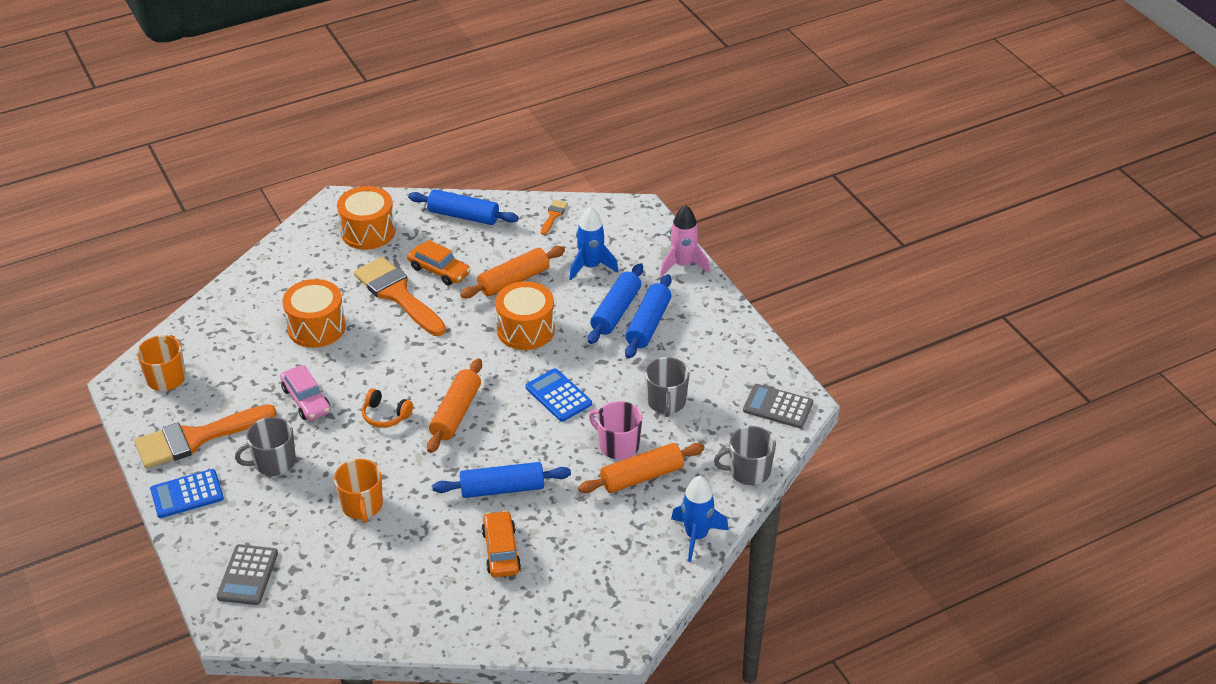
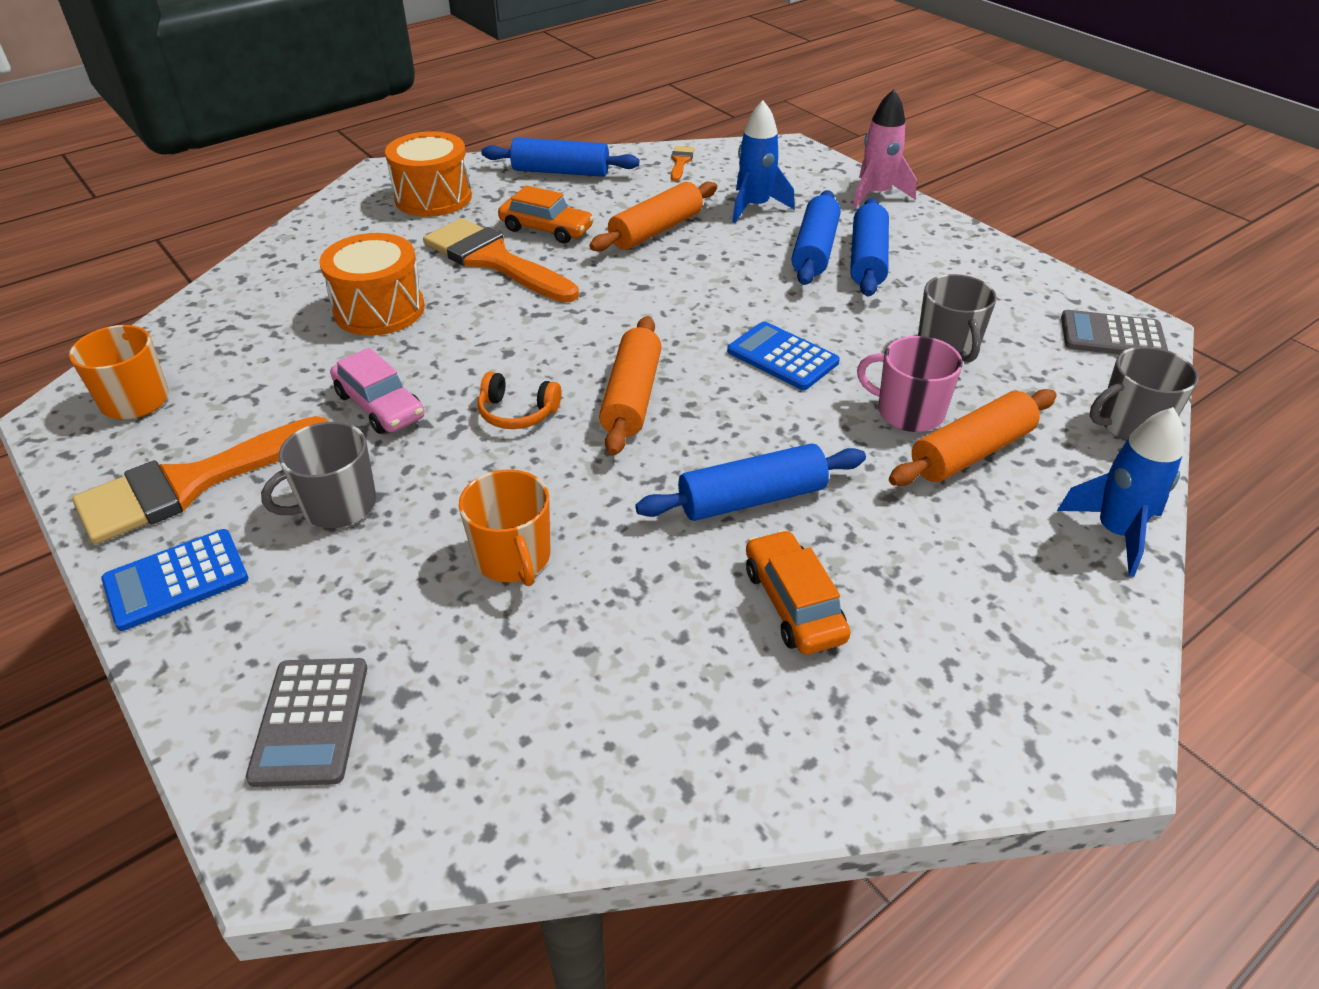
camera: 10 degrees left, 0 degrees up
(525, 330) = (696, 282): orange drum -> none

